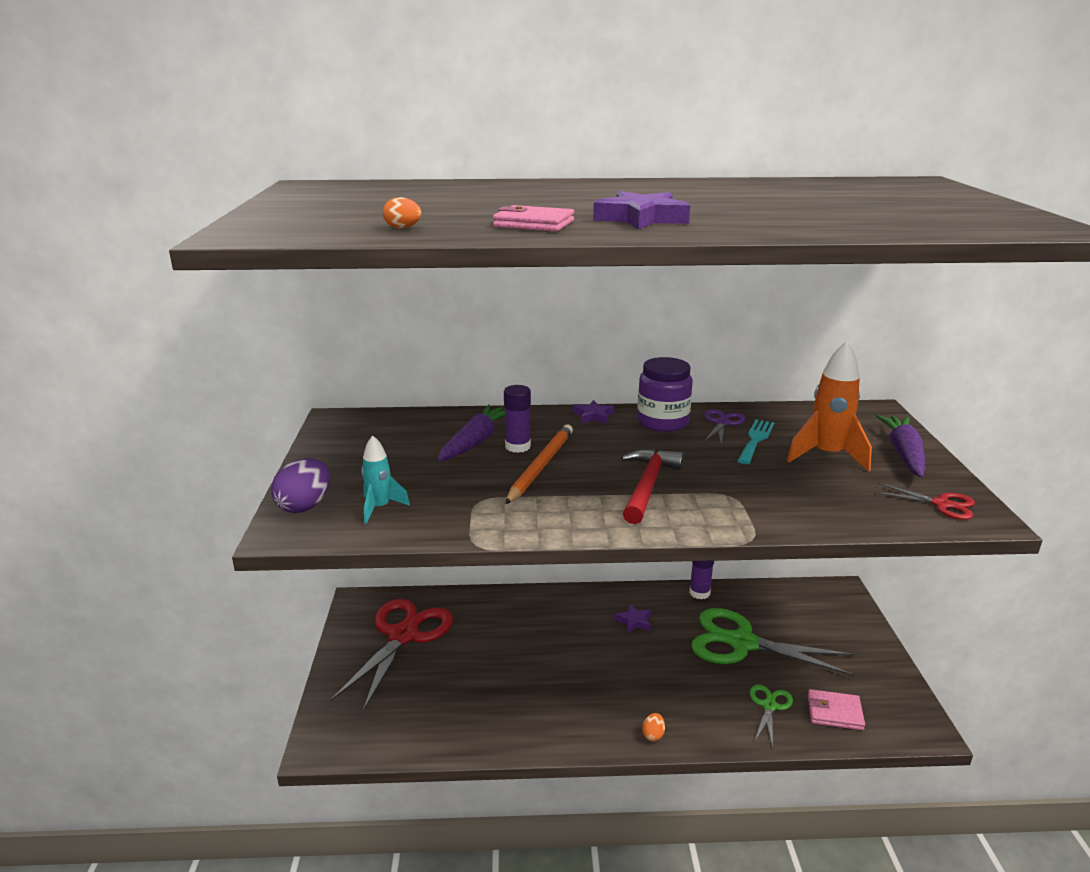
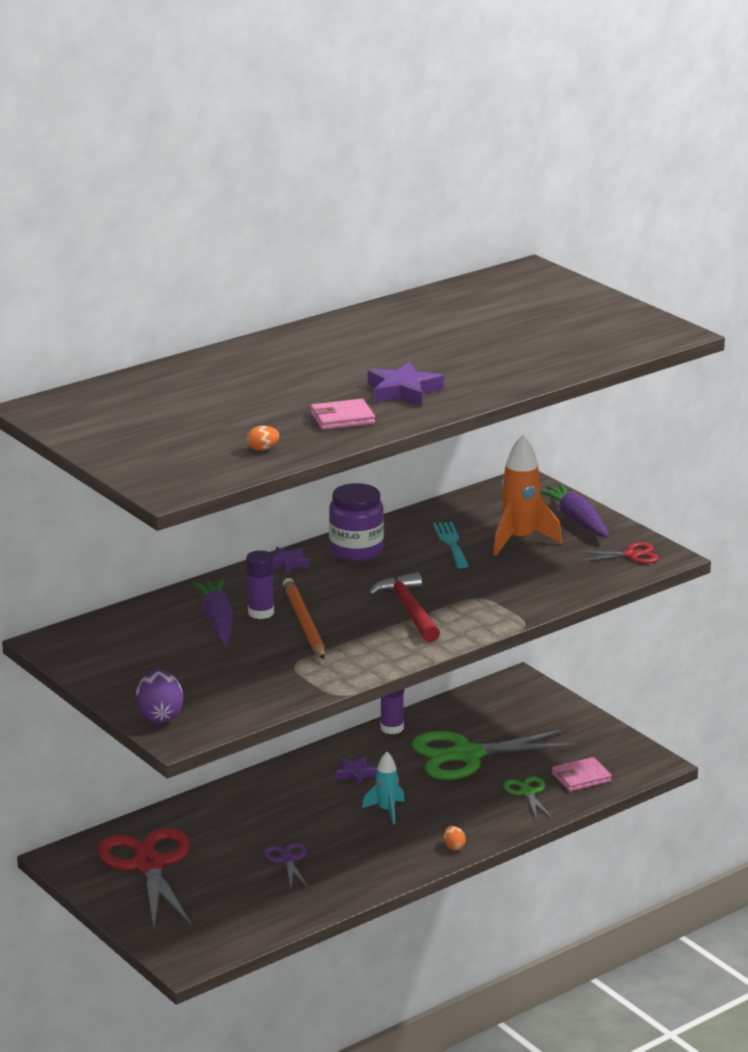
camera: 35 degrees left, 0 degrees up
(380, 508) = (223, 696): turquoise rocket -> turquoise rocket (386, 811)
(722, 423) = (407, 535): purple scissors -> purple scissors (287, 860)

